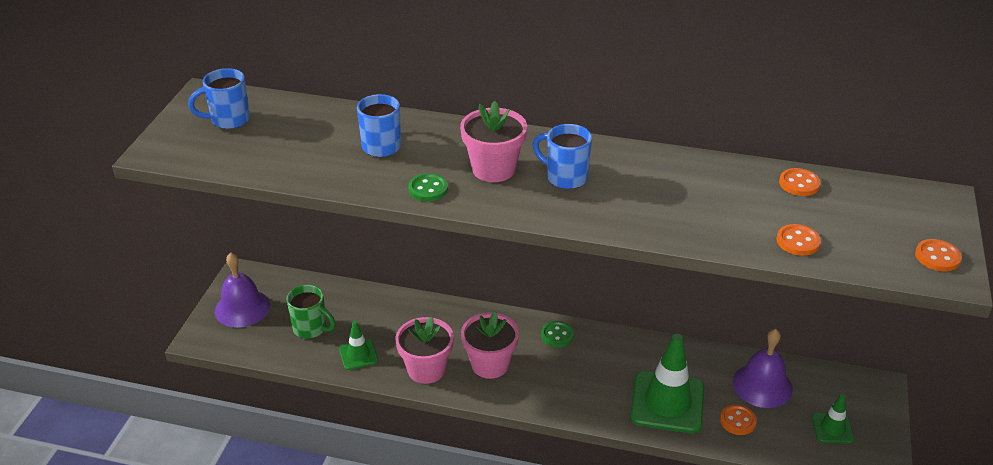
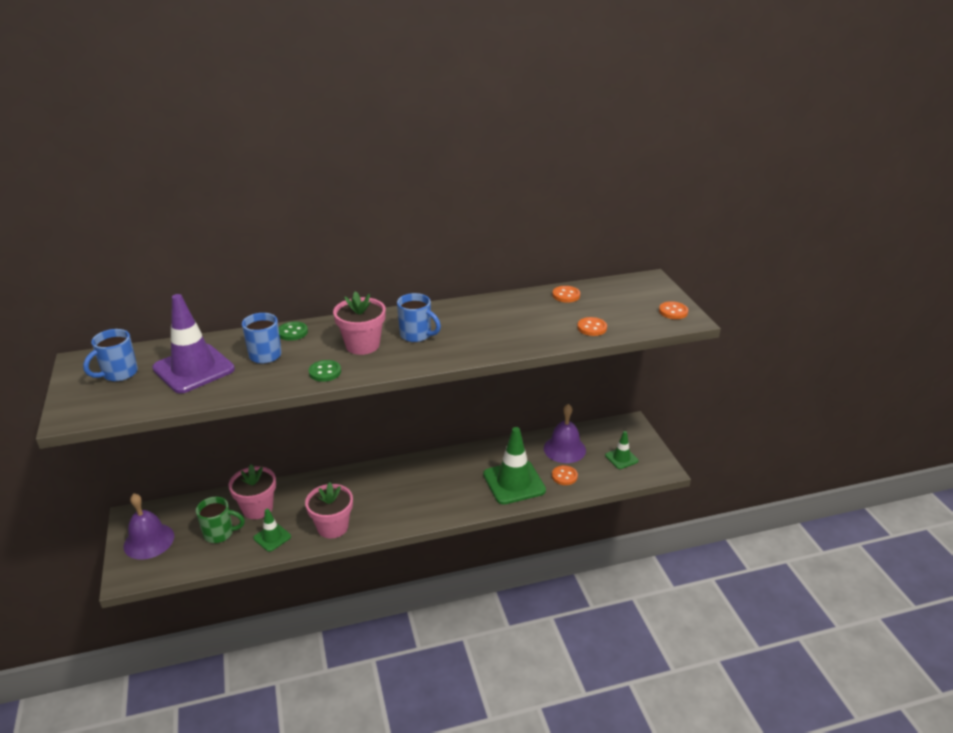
camera: 30 degrees left, 5 degrees down
(300, 138) = (193, 369): none -> purple traffic cone
(490, 364) = (378, 505): pink flower pot -> pink flower pot (257, 508)
(557, 335) = (412, 468): green button -> green button (292, 332)
(565, 177) = (417, 335): blue mug -> blue mug turned 150 degrees counterclockwise

